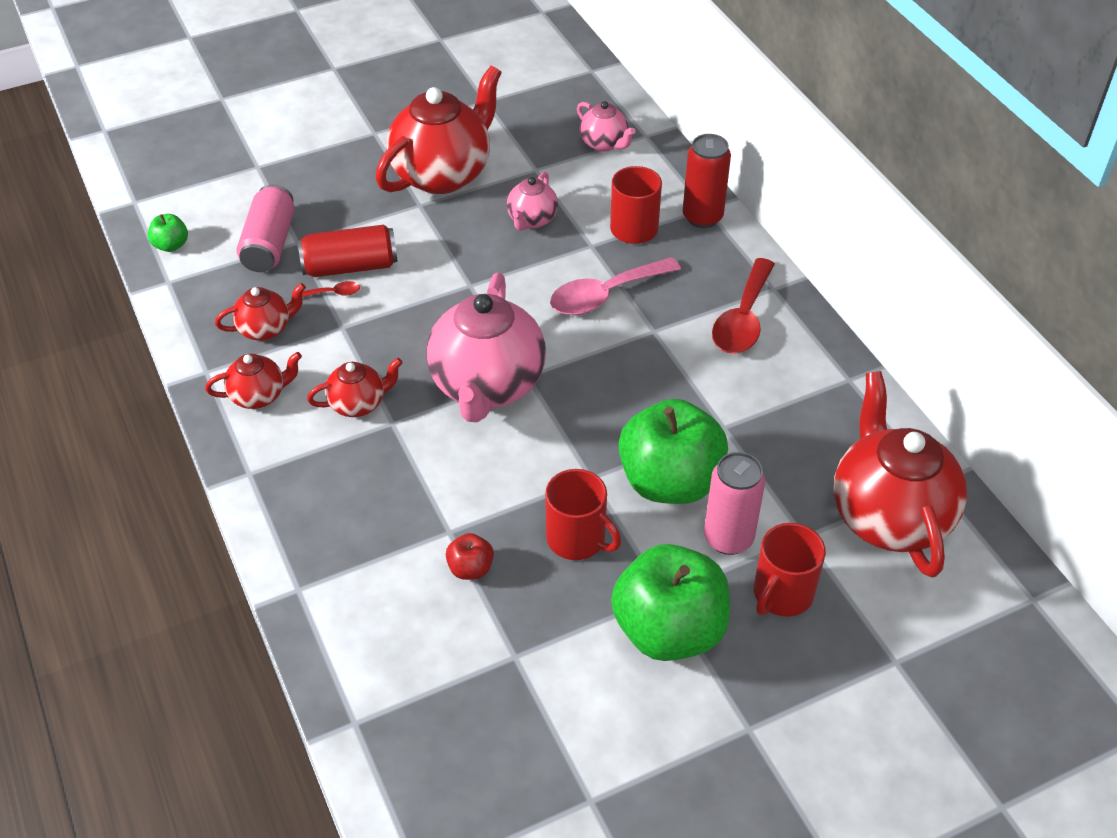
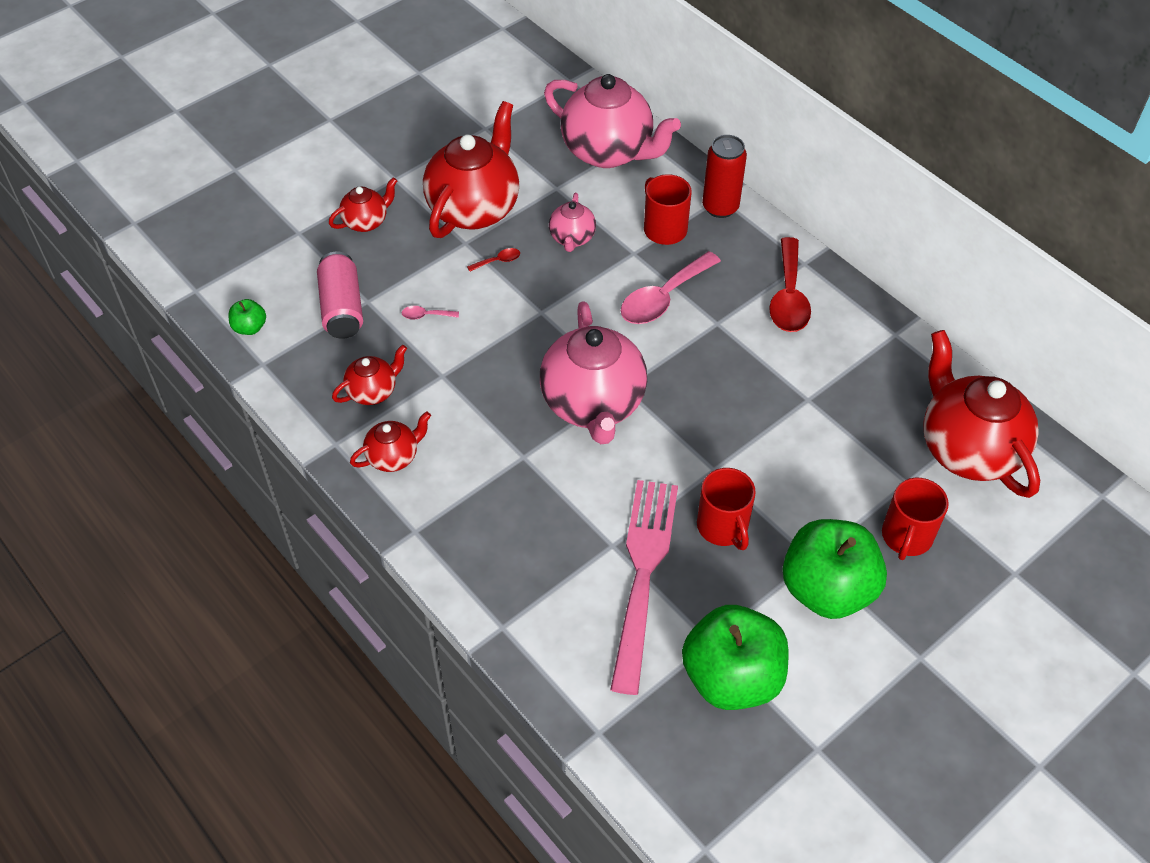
camera: 15 degrees left, 5 degrees up
(334, 293) = (421, 344): red spoon -> red spoon (498, 261)
(350, 266) = (426, 315): red can -> pink spoon
(358, 404) = (486, 445): red teapot -> red teapot (366, 222)
(470, 568) = (643, 574): red apple -> pink fork
(577, 539) = (723, 527): red mug -> red mug turned 45 degrees clockwise
(604, 143) = (608, 151): pink teapot -> pink teapot, size x2.04
(670, 481) = (781, 458): green apple -> green apple (732, 677)
(728, 538) = (846, 498): pink can -> none

